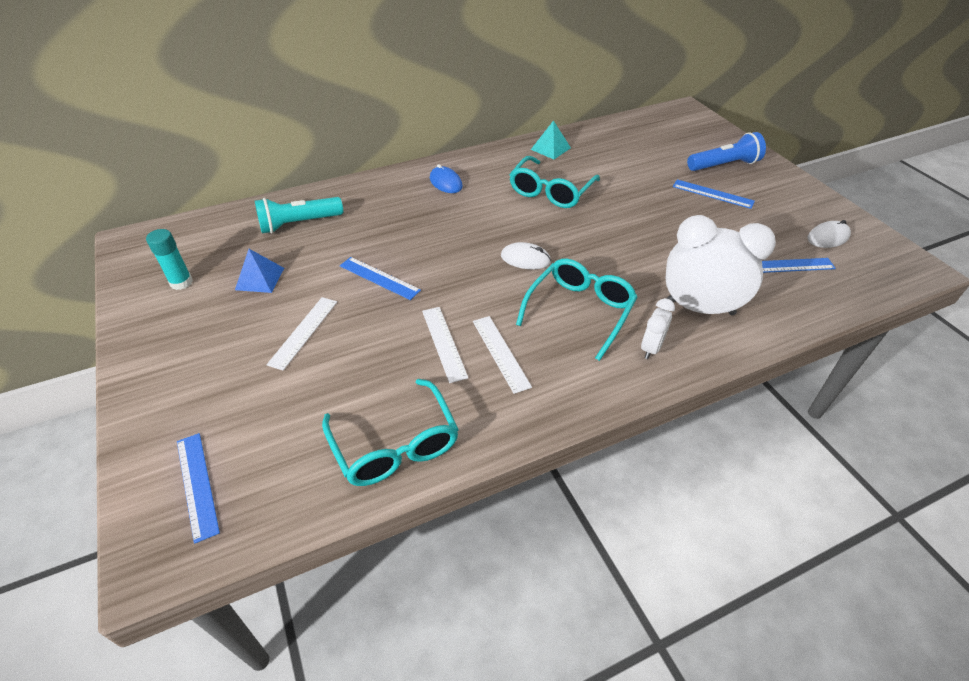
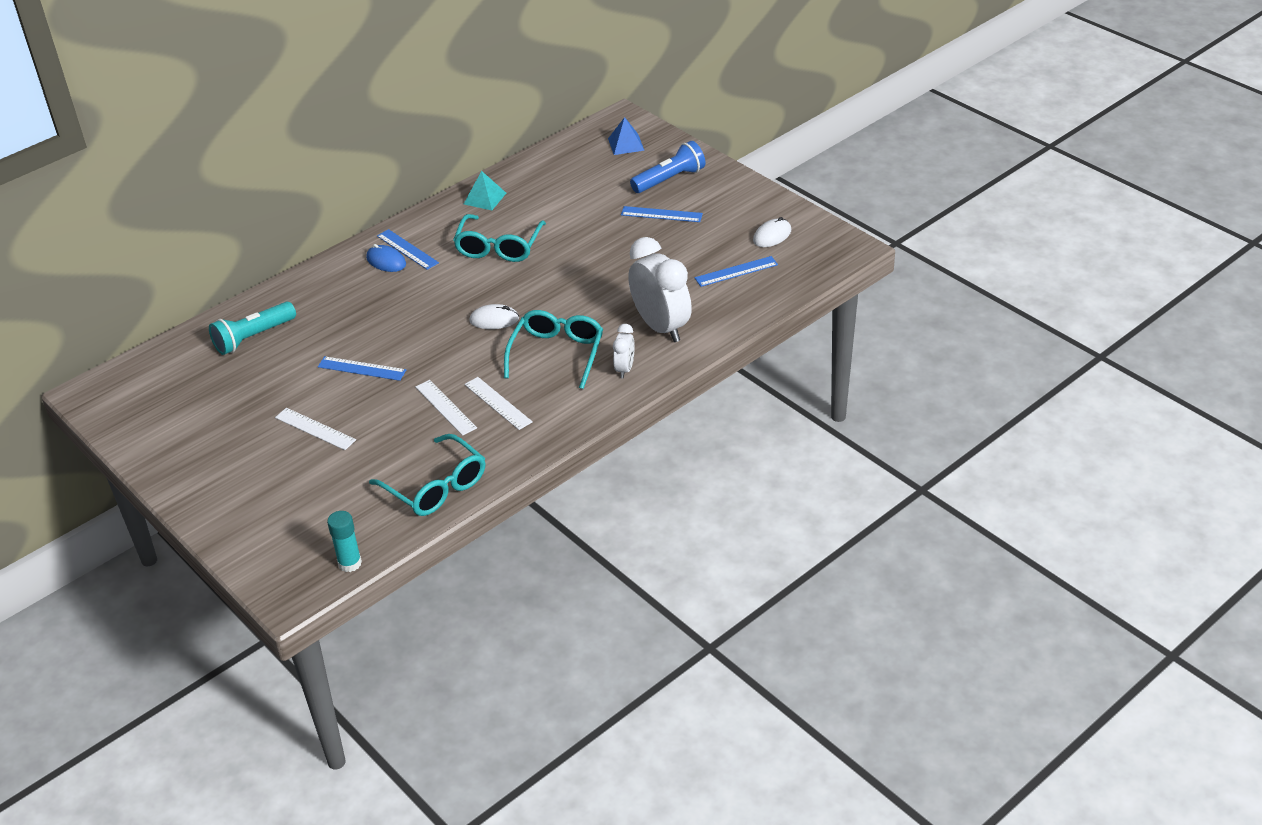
camera: 15 degrees left, 5 degrees down
(181, 282) = (170, 417): turquoise glue stick -> turquoise glue stick (350, 563)
(197, 485) = (292, 549): blue ruler -> blue ruler (407, 249)
(260, 279) = (246, 396): blue pyramid -> blue pyramid (626, 144)
(303, 332) = (315, 429): white ruler -> white ruler turned 60 degrees counterclockwise
(699, 308) = (661, 327): white clock -> white clock turned 60 degrees clockwise

